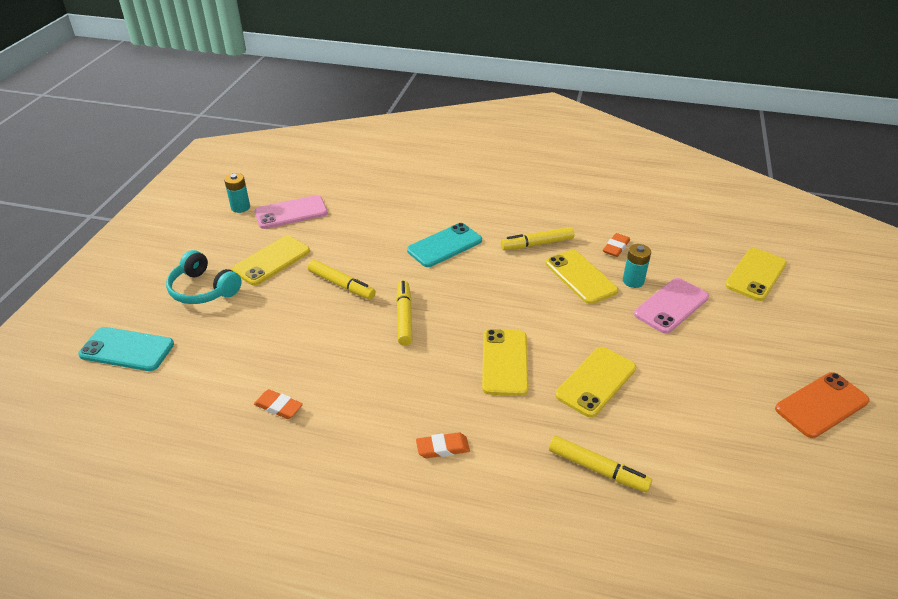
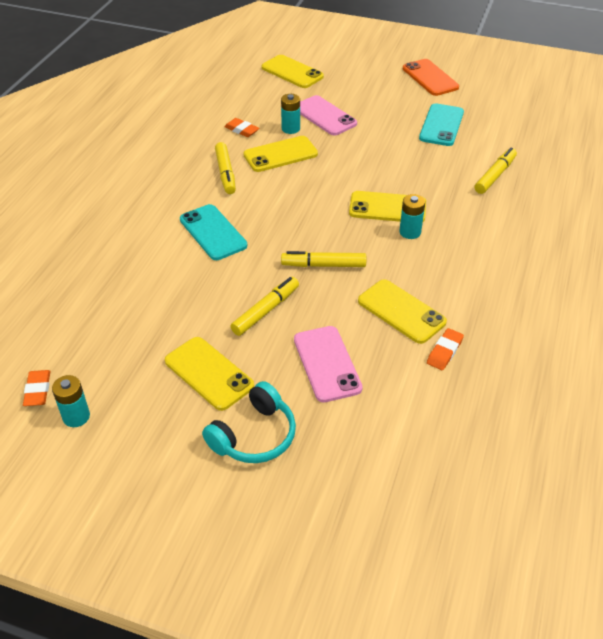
camera: 85 degrees left, 5 degrees up
(127, 349) = (359, 498): turquoise phone -> turquoise phone (441, 125)
(291, 213) = (108, 361): pink phone -> pink phone (327, 364)
(442, 448) = (483, 248): orange eraser -> orange eraser (38, 390)
(464, 381) = (410, 232): none -> turquoise battery
(596, 381) = (409, 164): yellow phone -> yellow phone (401, 311)

